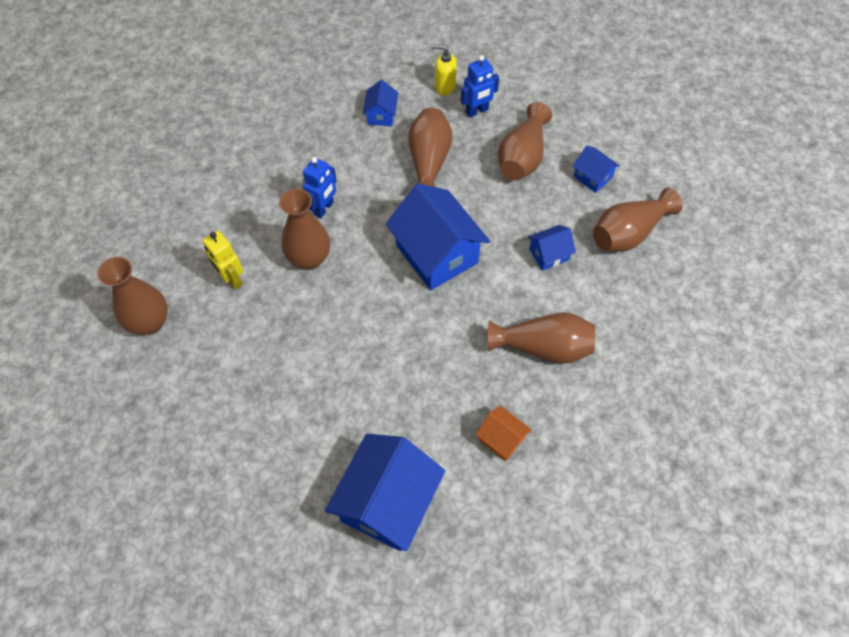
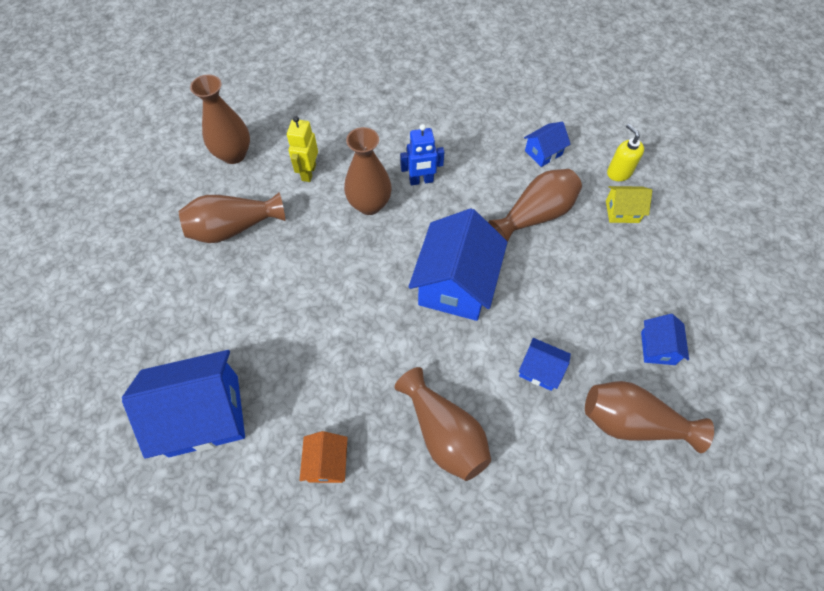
camera: 50 degrees right, 0 degrees up
(477, 111) = (622, 211): blue robot -> yellow house
(522, 157) = (615, 277): brown vase -> brown vase (233, 228)

